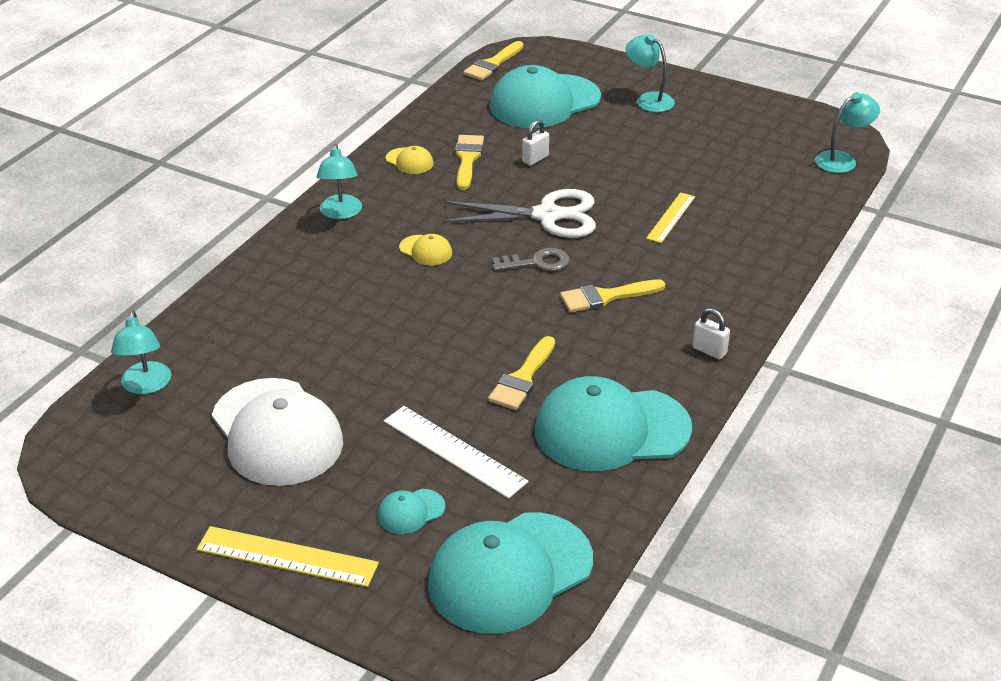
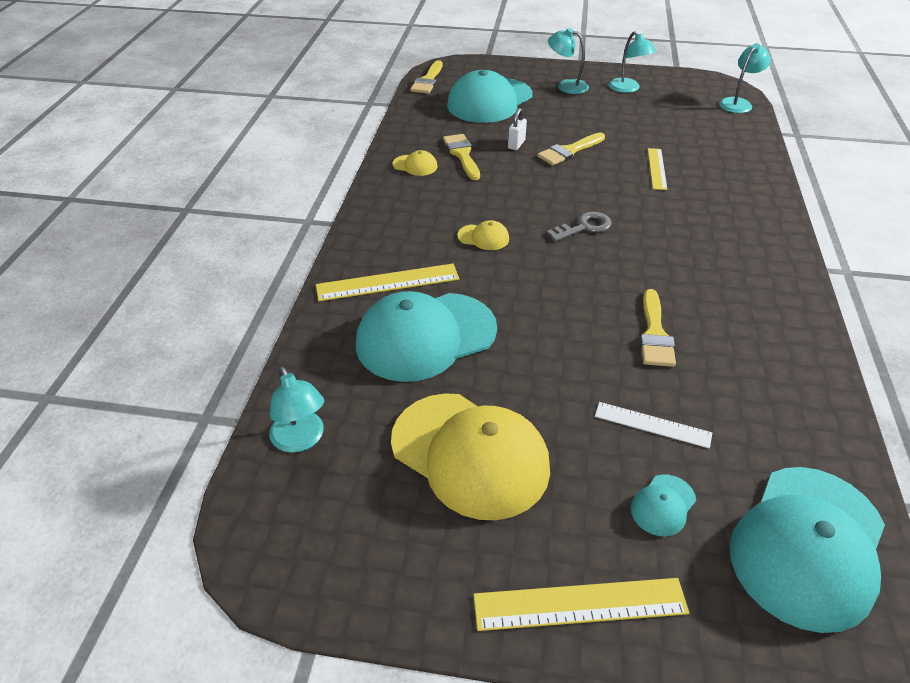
camera: 20 degrees left, 5 degrees up
(277, 432) = (470, 454): white cap -> yellow cap
(303, 273) = (387, 282): none -> yellow ruler
(341, 213) = (385, 220): turquoise lamp -> turquoise lamp (628, 89)
(454, 451) = (652, 425): white ruler -> white ruler, size x0.66
(547, 215) = (561, 187): white scissors -> none
(605, 297) = (662, 243): yellow brush -> yellow brush (569, 151)
(611, 429) = (767, 363): turquoise cap -> turquoise cap (425, 336)
(709, 351) = (780, 270): white padlock -> none

